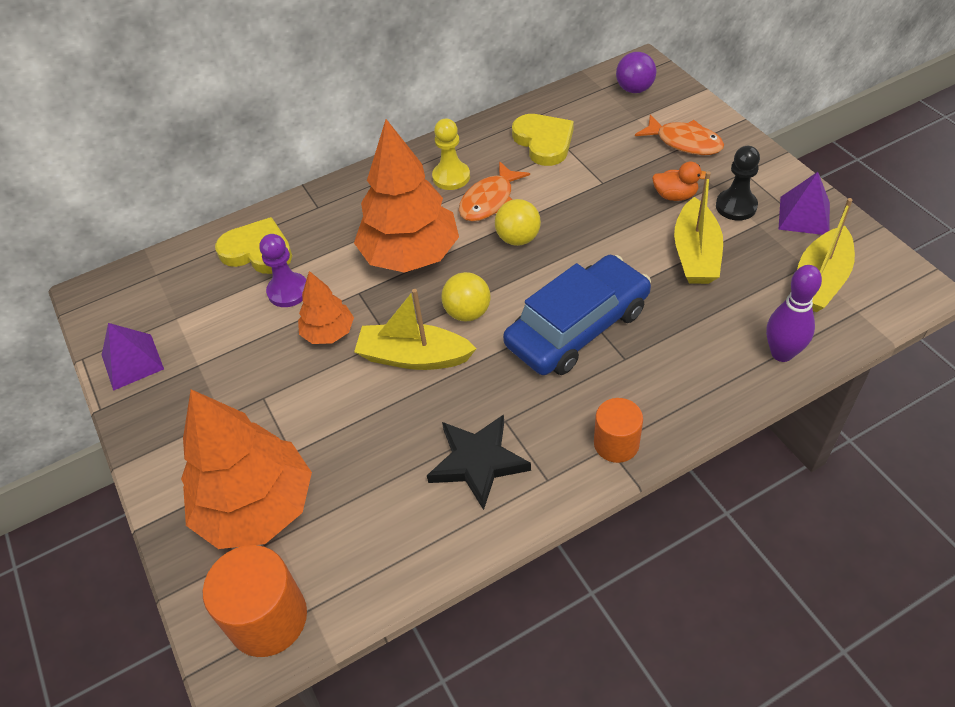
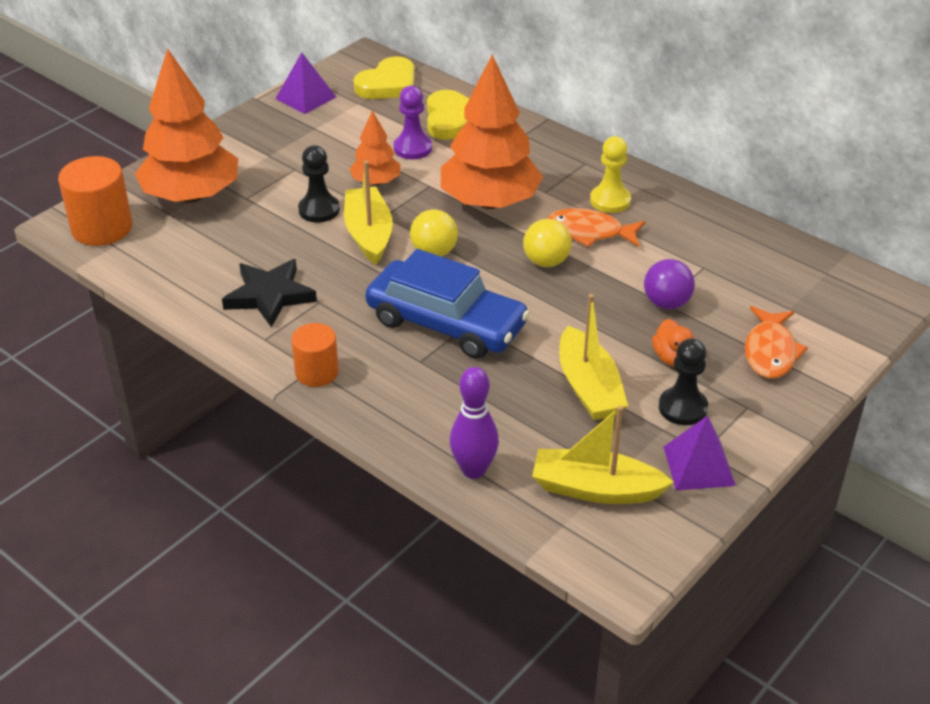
camera: 65 degrees right, 10 degrees down
(350, 390) = (319, 210): none -> black pawn
(544, 142) = (702, 249): yellow heart -> yellow heart (388, 84)
(634, 89) = (842, 297): purple ball -> purple ball (666, 303)
(695, 254) = (588, 387): yellow boat -> yellow boat turned 90 degrees counterclockwise

